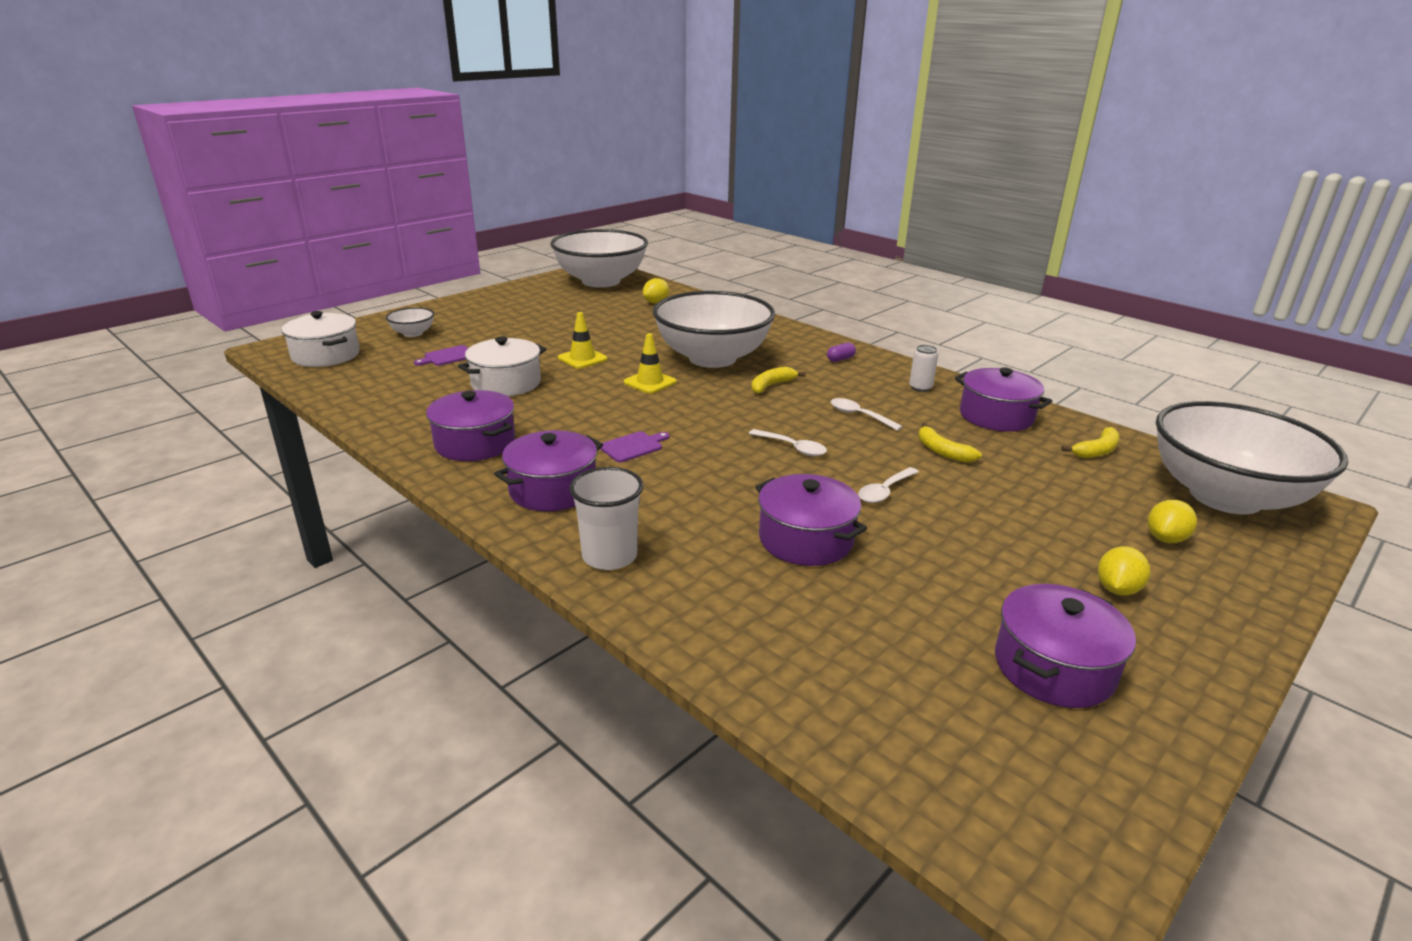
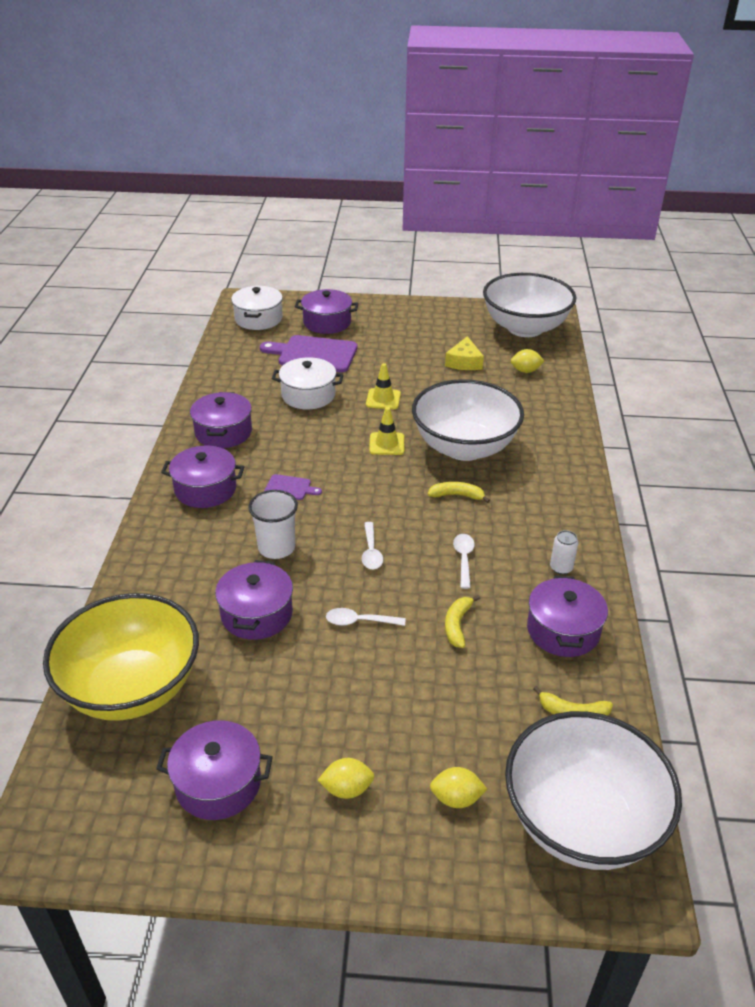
camera: 50 degrees right, 10 degrees up
(413, 333) = (327, 322): white bowl -> purple pot
(448, 357) = (314, 354): purple cutting board -> purple cutting board, size x2.09
(598, 314) = (464, 362): none -> yellow cheese
(609, 556) = (160, 549): white cup -> white cup (276, 548)
(835, 671) = (132, 688): none -> yellow bowl
(840, 359) = (555, 504): purple capsule -> none

